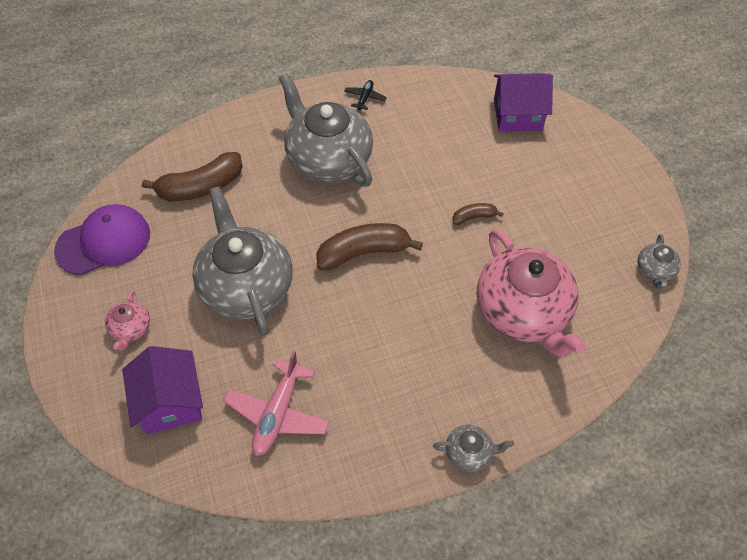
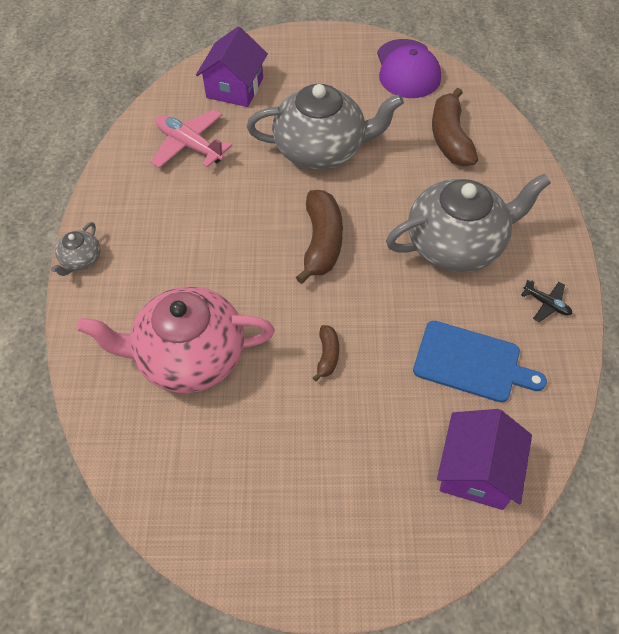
camera: 110 degrees right, 0 degrees up
(131, 329) = (312, 75): pink teapot -> none
(170, 402) = (235, 88): purple house -> purple house turned 75 degrees counterclockwise
(436, 131) = (471, 362): none -> blue cutting board
(654, 270) = (172, 523): grey teapot -> none

